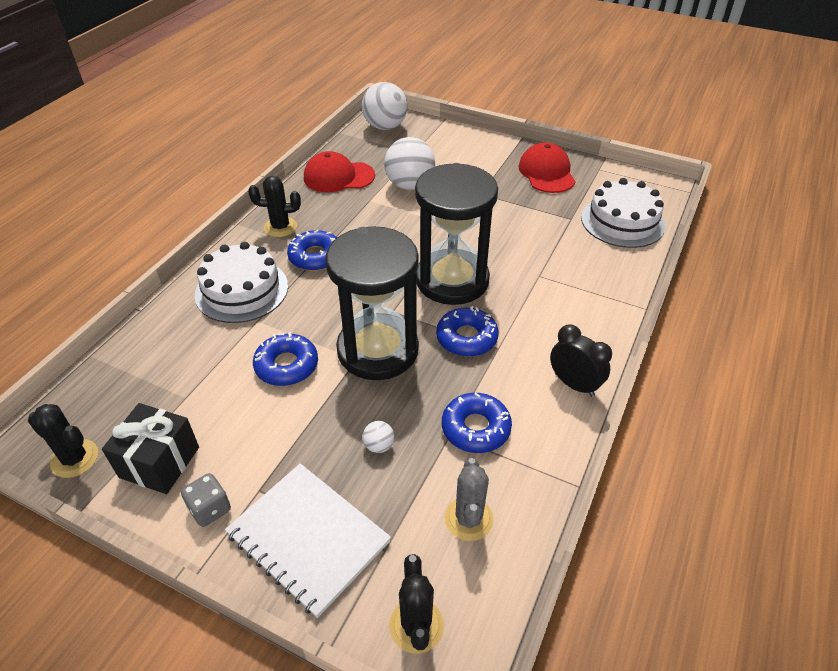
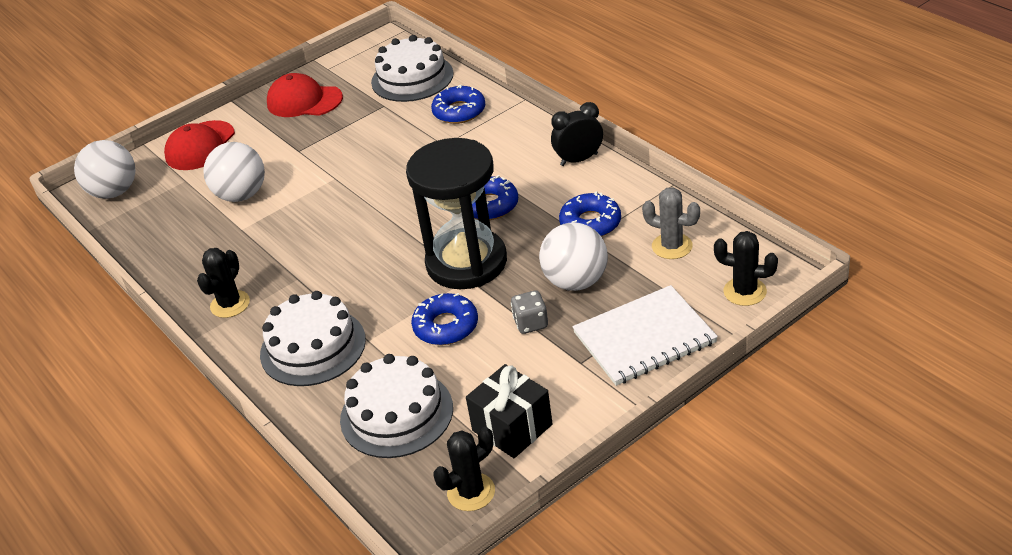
camera: 60 degrees left, 5 degrees down
(169, 371) = (396, 413): none -> white cake
(210, 509) = (584, 396): grey dice -> grey dice (531, 323)
(315, 257) = (302, 284): blue donut -> blue donut (459, 111)
(338, 177) = (177, 245): red cap -> red cap (200, 146)
(379, 446) = (576, 281): white ball -> white ball, size x2.32
(452, 280) = (410, 197): black hourglass -> none

